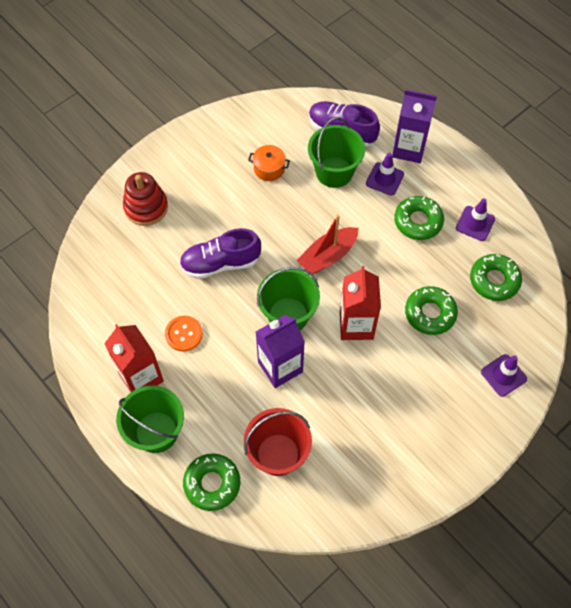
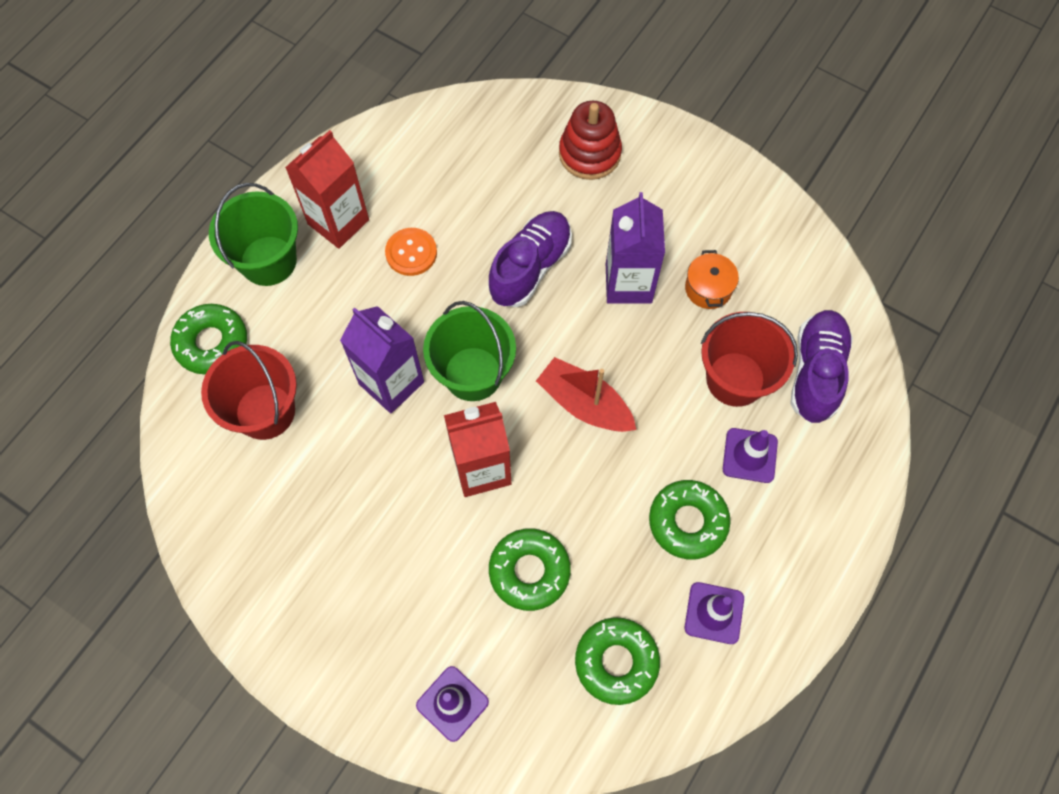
camera: 75 degrees right, 5 degrees up
(220, 263) = (530, 267): purple shoe -> purple shoe turned 60 degrees clockwise
(334, 172) = (735, 379): green bucket -> red bucket
(409, 149) = (821, 480): purple carton -> purple carton (628, 283)

